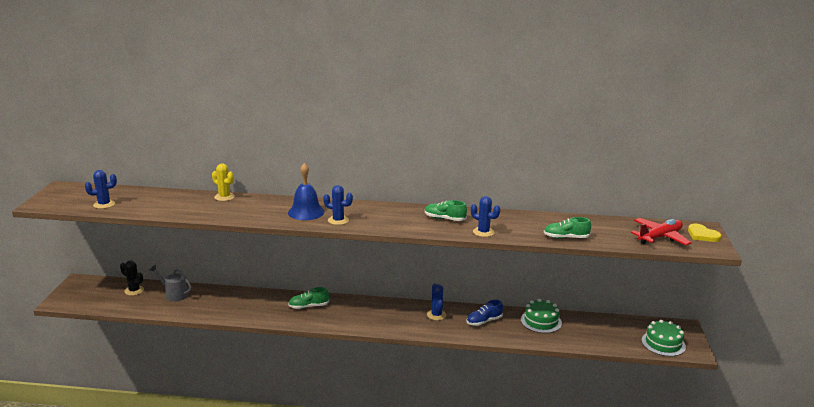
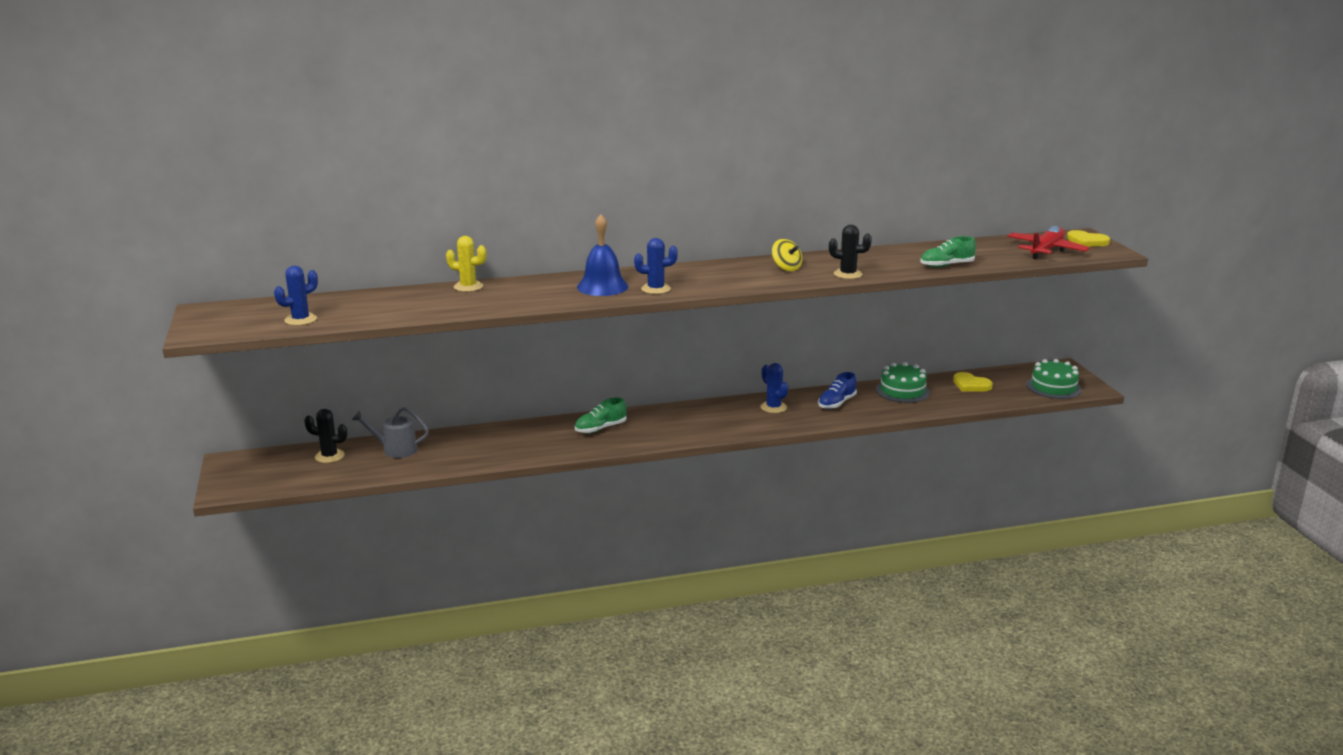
camera: 20 degrees left, 0 degrees up
(444, 219) = (786, 268): green shoe -> yellow spinning top
(483, 232) = (848, 274): blue cactus -> black cactus
(597, 327) = (971, 385): none -> yellow heart

